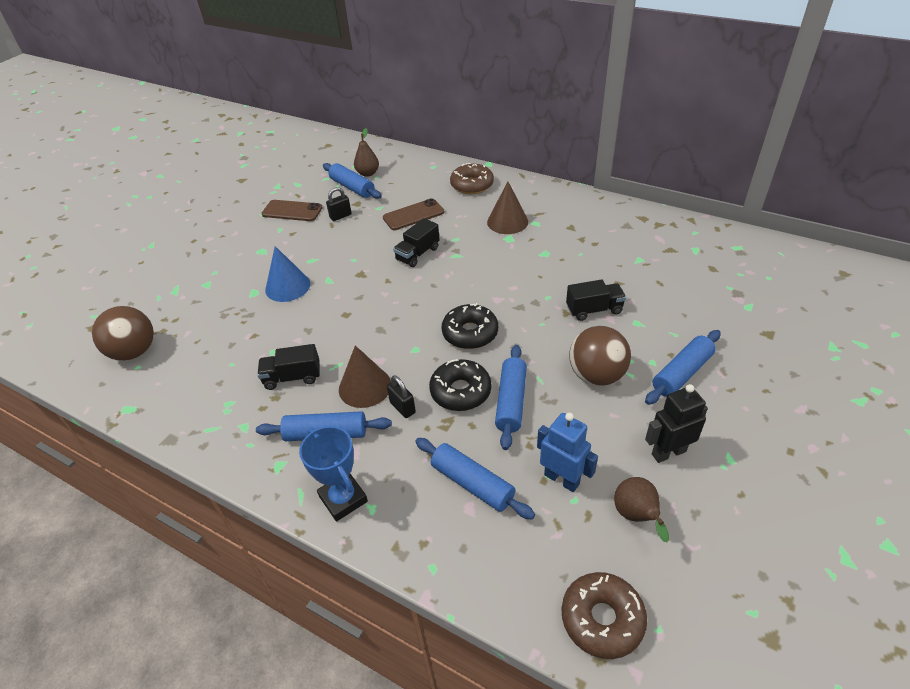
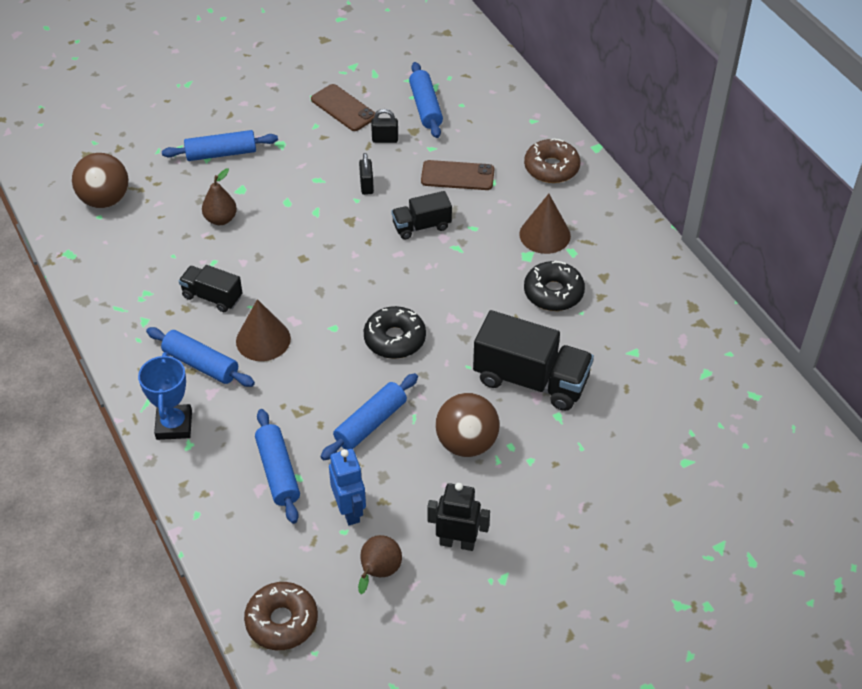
camera: 30 degrees right, 5 degrees up
(287, 286) = (274, 199): blue cone -> none
(368, 173) = (456, 95): brown pear -> brown pear (221, 219)
(402, 407) = (278, 376): black padlock -> black padlock (366, 186)
(460, 391) = (337, 389): black donut -> black donut (553, 293)
(594, 310) = (531, 380): black truck -> black truck, size x1.79
(681, 373) = (545, 486): blue rolling pin -> blue rolling pin (221, 153)

